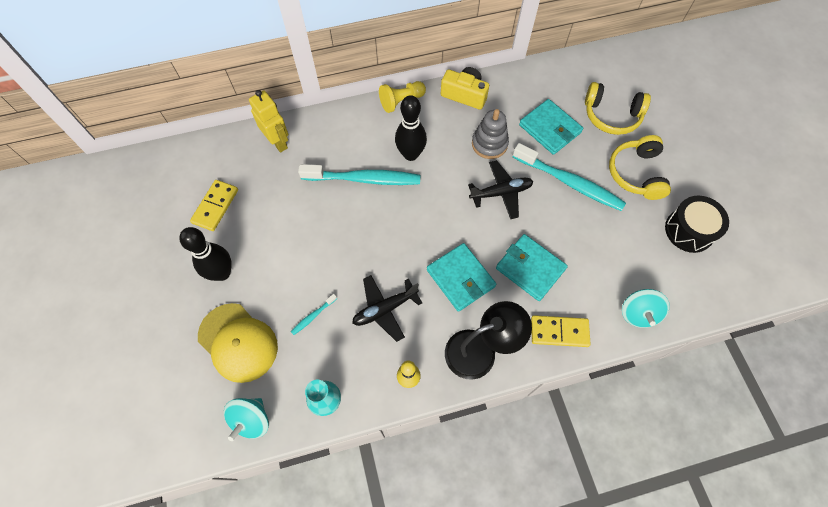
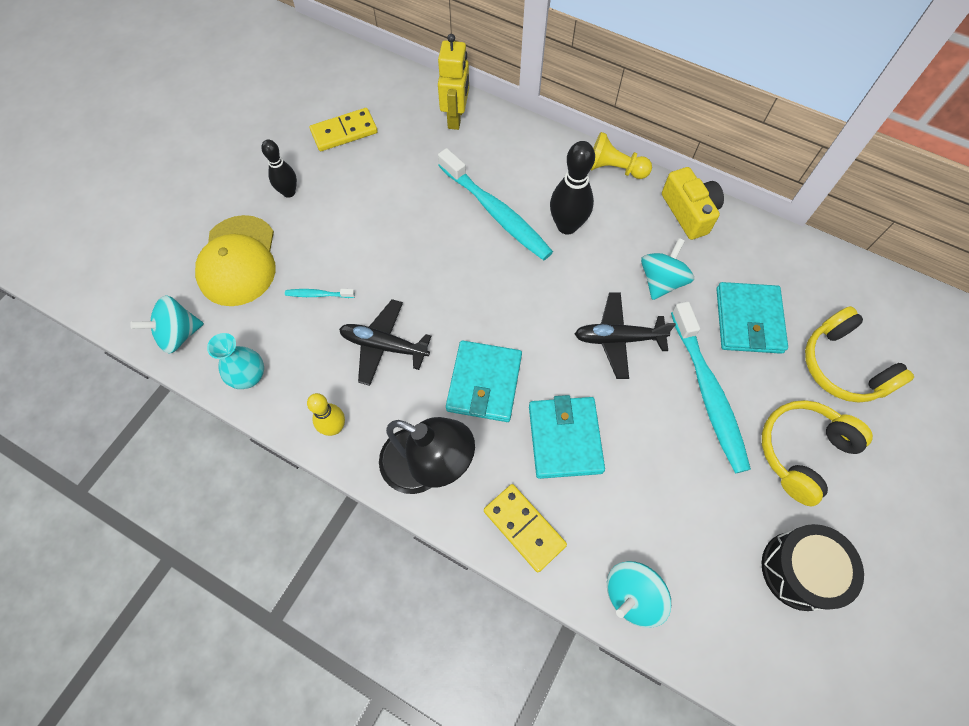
camera: 45 degrees right, 0 degrees up
(222, 273) = (289, 192): black bowling pin -> black bowling pin, size x0.64
(489, 144) = (661, 281): grey stacking toy -> turquoise spinning top
(501, 193) = (618, 338): black plane -> black plane turned 150 degrees clockwise

